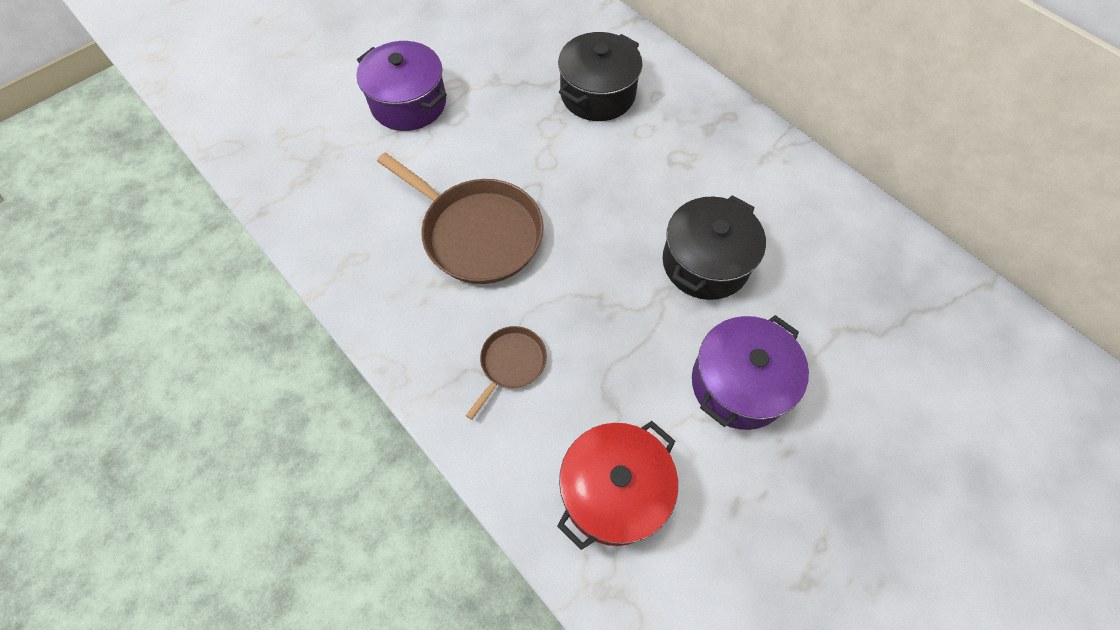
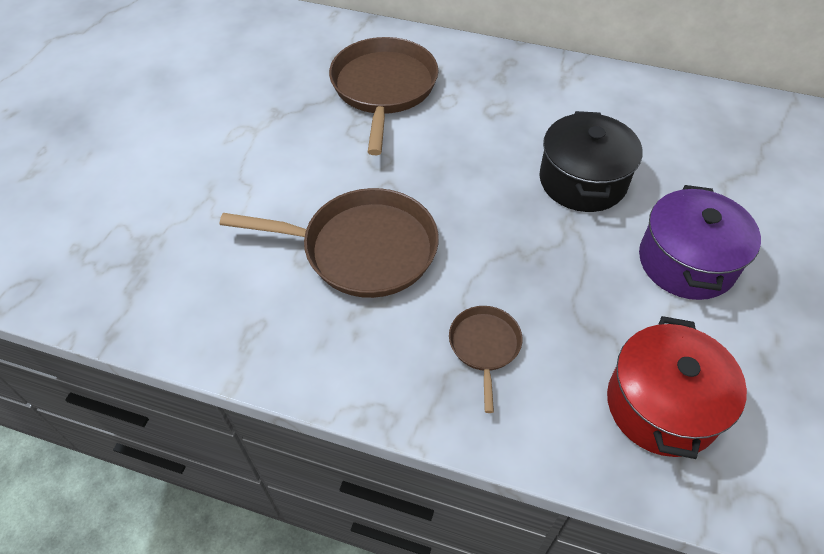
camera: 30 degrees left, 10 degrees down
(408, 103) = (203, 166): purple pot -> none
(597, 94) = (383, 88): black pot -> brown pan

